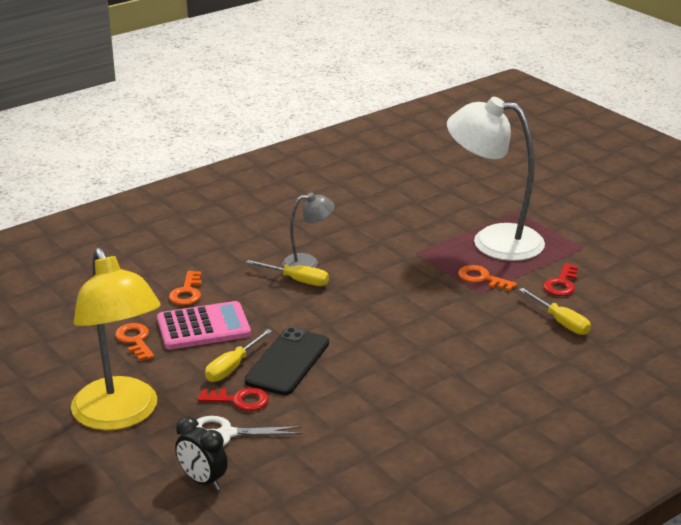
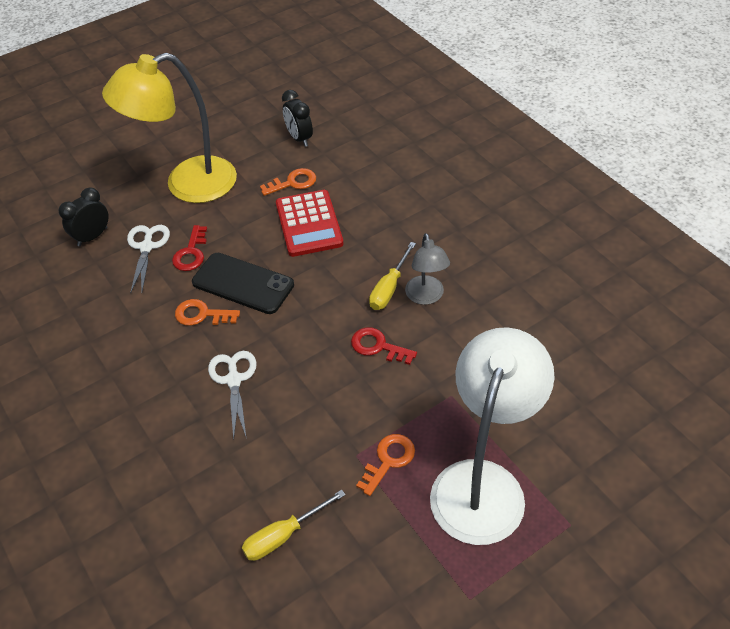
camera: 95 degrees right, 20 degrees up
(56, 340) = (299, 138): none -> black clock
(187, 292) = (370, 209): orange key -> orange key (201, 314)
(203, 327) = (309, 224): pink calculator -> red calculator
(233, 367) = (241, 246): yellow screwdriver -> none
(411, 358) = (234, 380): none -> white scissors
(561, 284) = (372, 551): red key -> red key (378, 346)

